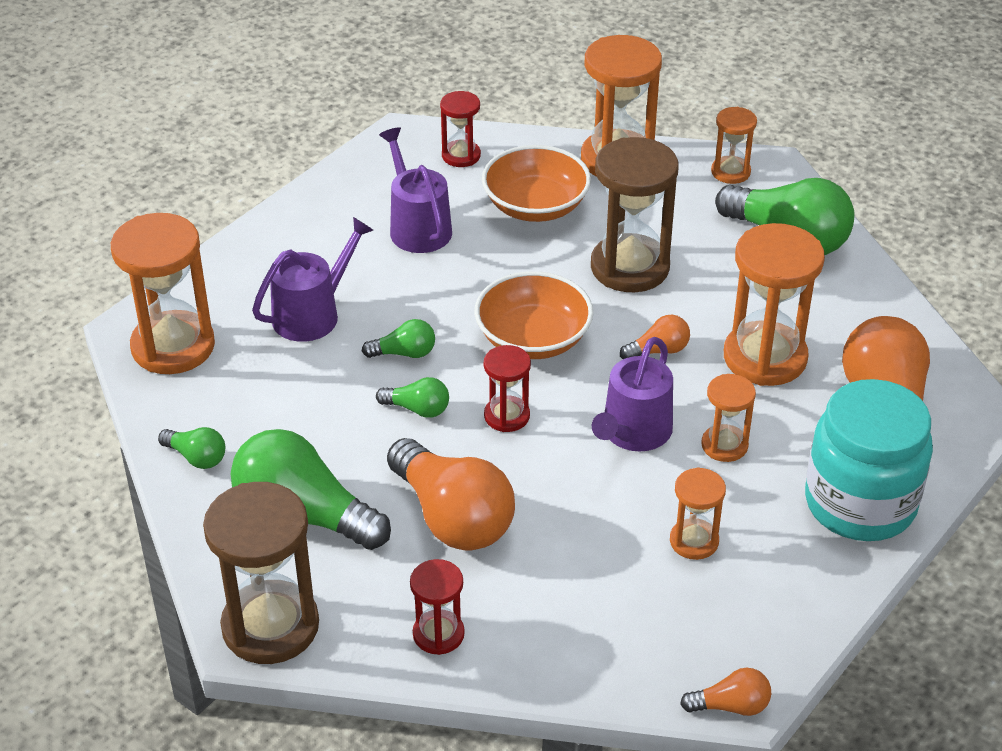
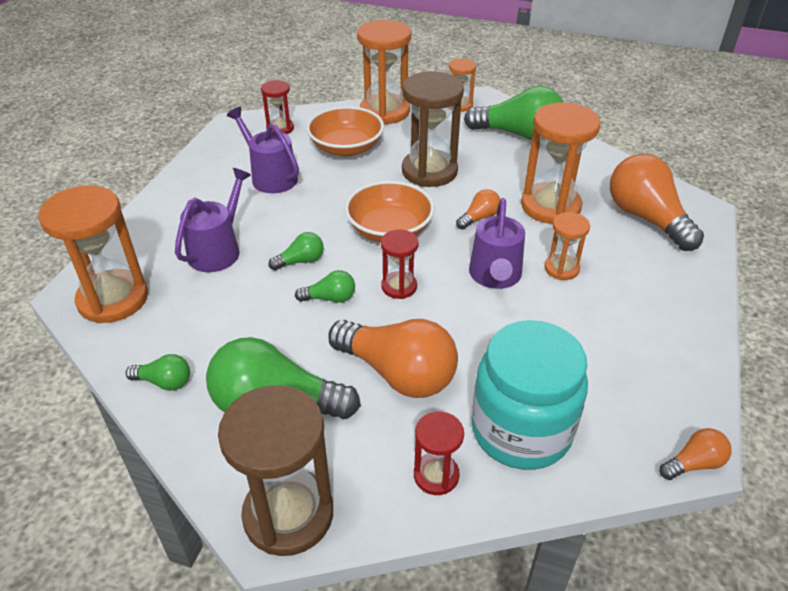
camera: 20 degrees left, 0 degrees up
(694, 541) = (584, 341): orange hourglass -> none
(860, 503) = (675, 284): turquoise jar -> turquoise jar (521, 430)

